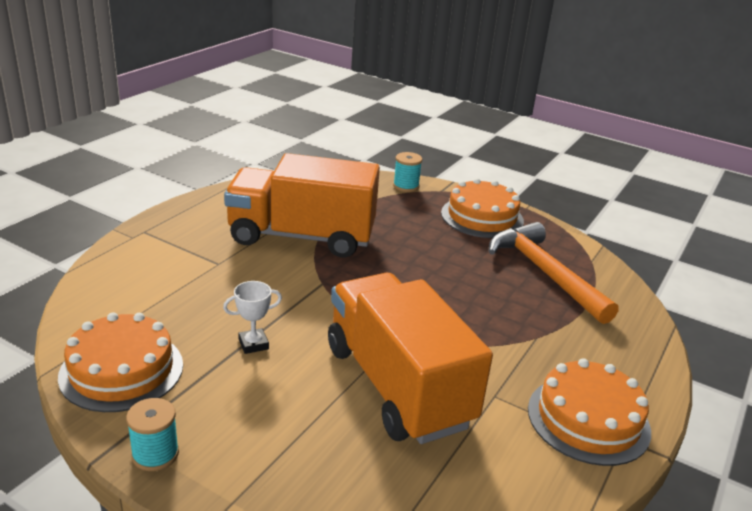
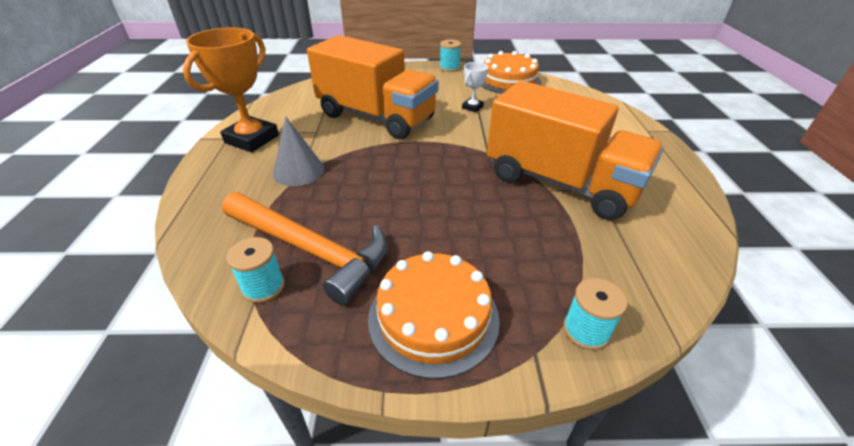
camera: 150 degrees right, 10 degrees up
(302, 237) = (560, 183): orange truck -> orange truck turned 60 degrees clockwise
(536, 344) = (298, 171): none -> grey cone
(584, 265) = (263, 287): none -> turquoise spool
(588, 419) = (252, 139): orange cake -> orange trophy

